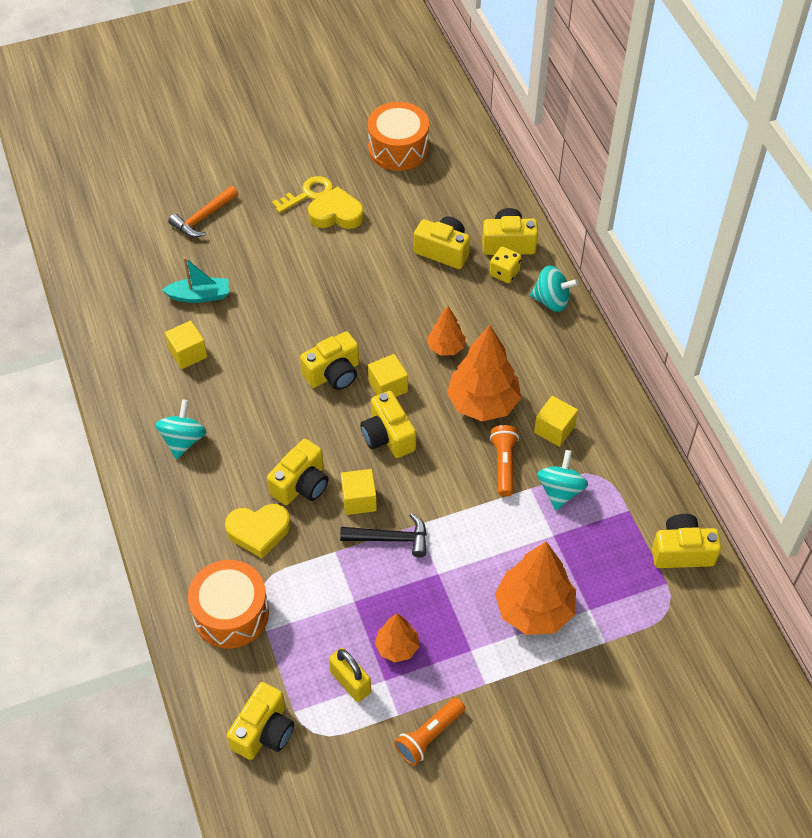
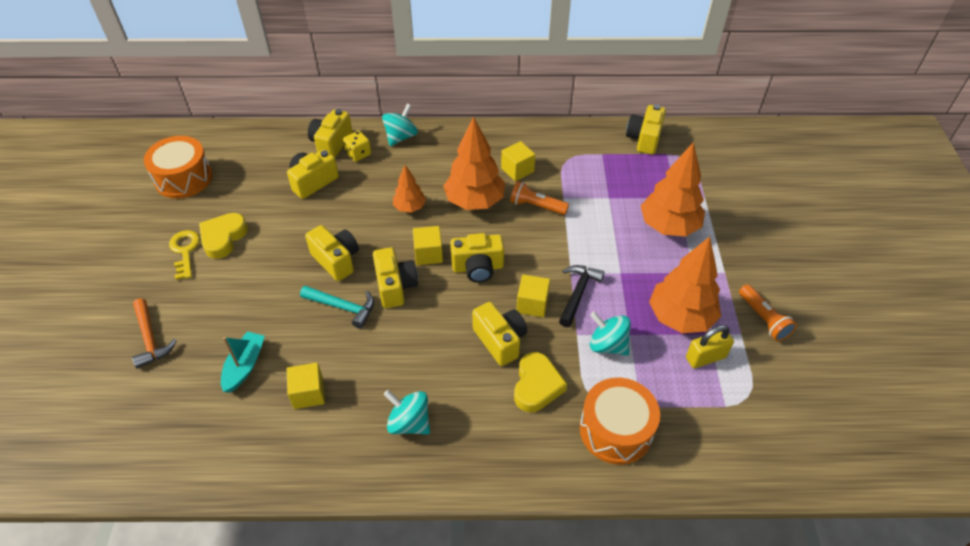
camera: 70 degrees left, 5 degrees down
(264, 731) = (741, 434): yellow camera -> yellow camera (336, 260)
(291, 341) = (343, 307): none -> turquoise hammer
(397, 647) = (680, 317): orange tree -> orange tree, size x1.84
(560, 491) = (572, 183): turquoise spinning top -> turquoise spinning top (607, 345)

